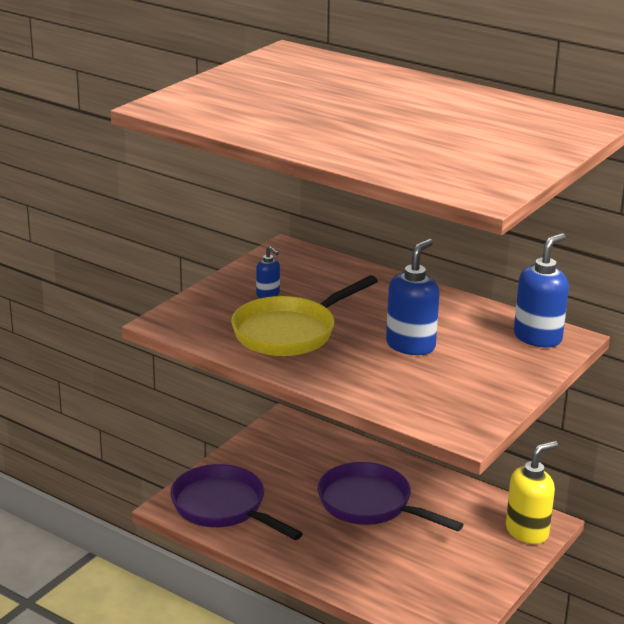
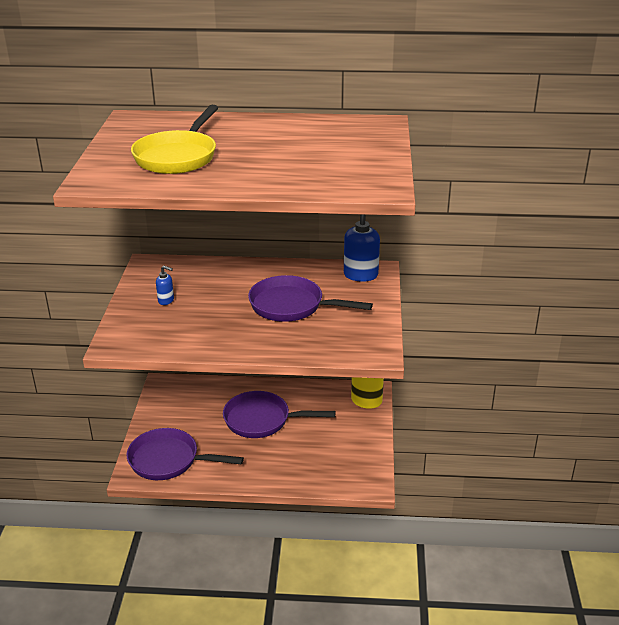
camera: 30 degrees left, 5 degrees up
(289, 332) = (206, 323): yellow pan -> yellow pan (178, 157)
(411, 345) = (291, 306): blue soap dispenser -> purple pan

